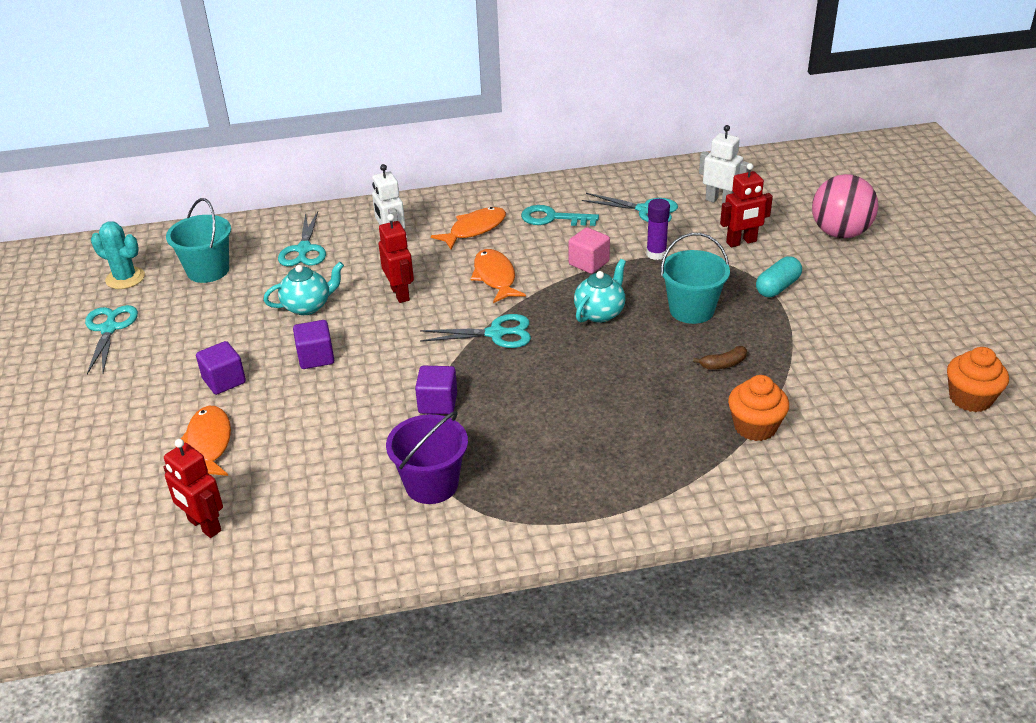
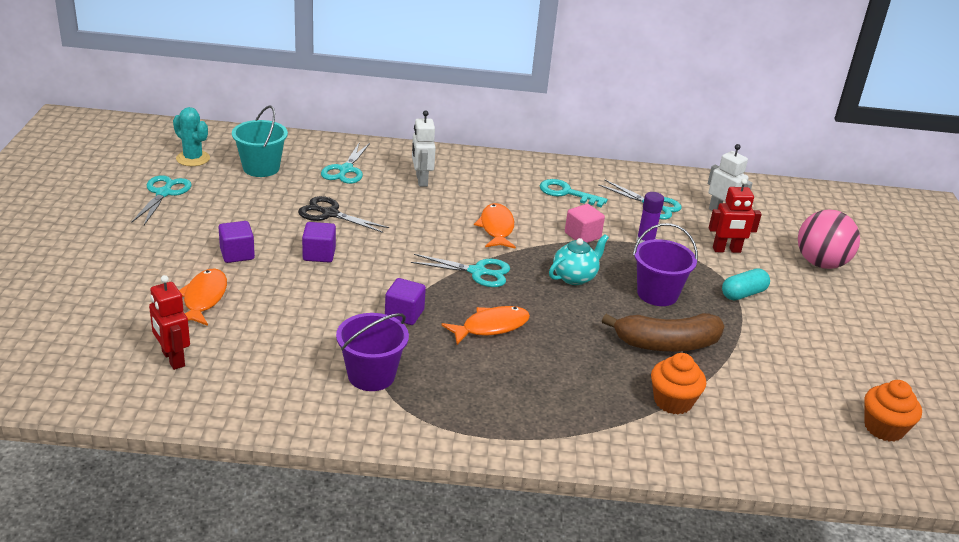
camera: 10 degrees right, 5 degrees down
(308, 306) = (330, 214): turquoise teapot -> black scissors
(400, 293) = (410, 222): red robot -> none
(474, 229) = (495, 187): orange fish -> orange fish (491, 327)
(691, 310) = (657, 294): turquoise bucket -> purple bucket
(723, 364) = (666, 344): brown banana -> brown banana, size x2.34

